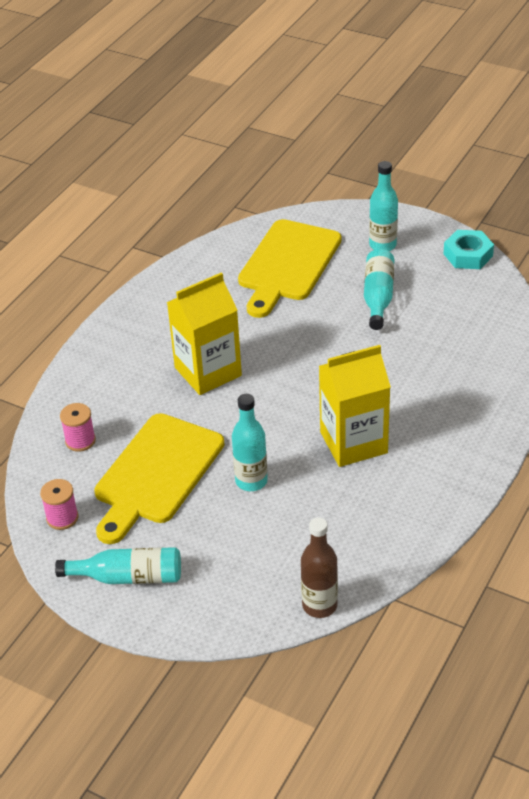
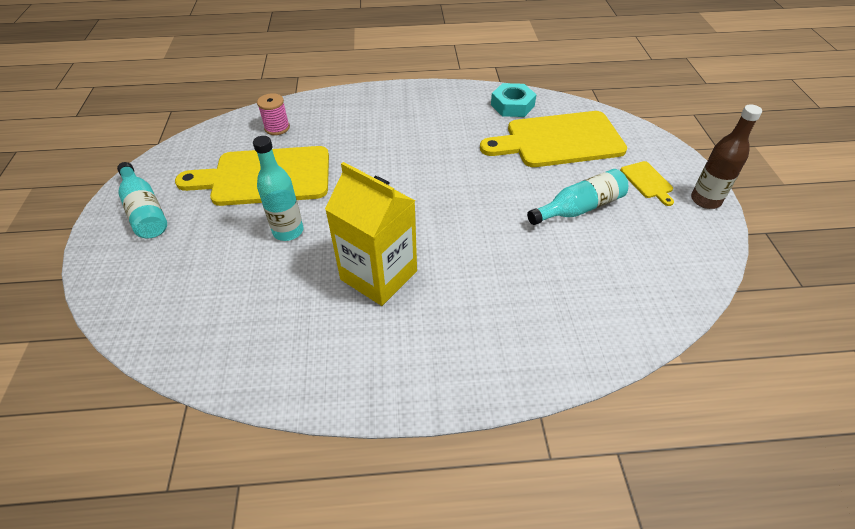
camera: 55 degrees right, 5 degrees up
(62, 518) = (194, 153): pink spool -> none
(208, 371) = (396, 154): yellow carton -> none
(319, 605) = (153, 345): brown bottle -> brown bottle (705, 200)
(382, 245) = (647, 182): turquoise bottle -> yellow cutting board
(468, 255) = (706, 243): turquoise nut -> turquoise nut (512, 105)

